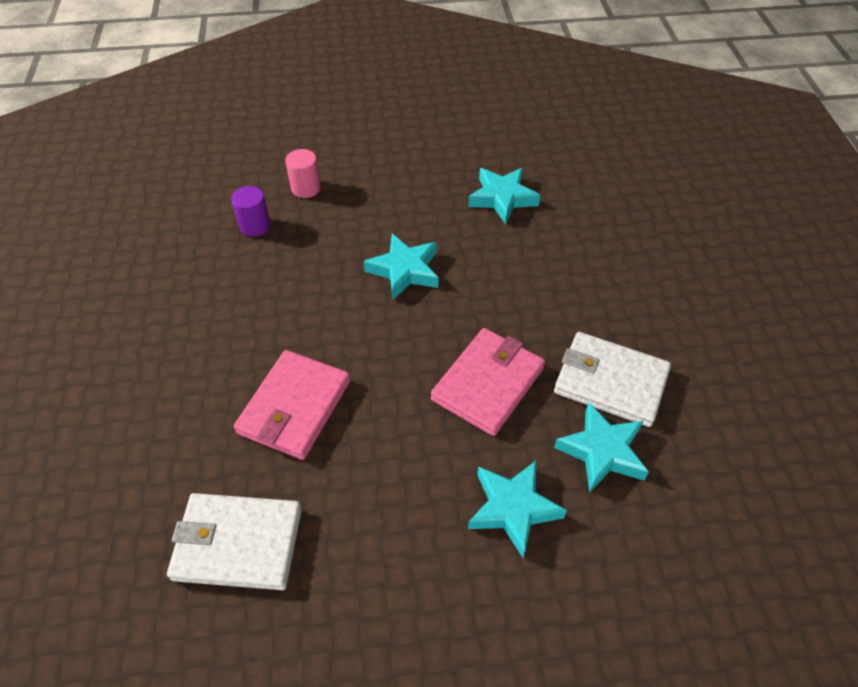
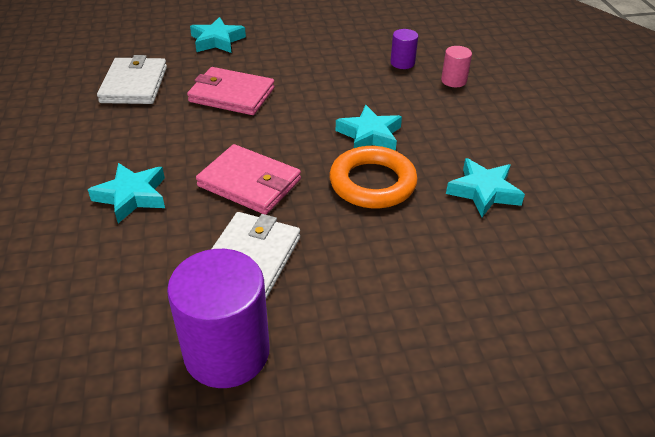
camera: 85 degrees right, 10 degrees down
(489, 276) = (372, 183): none -> orange ring
(602, 451) = (175, 249): turquoise star -> turquoise star (217, 41)
(727, 398) = (227, 352): none -> purple cylinder

